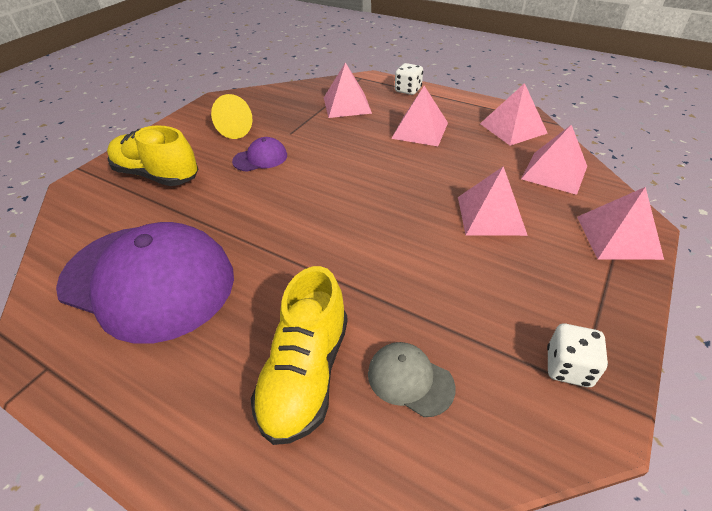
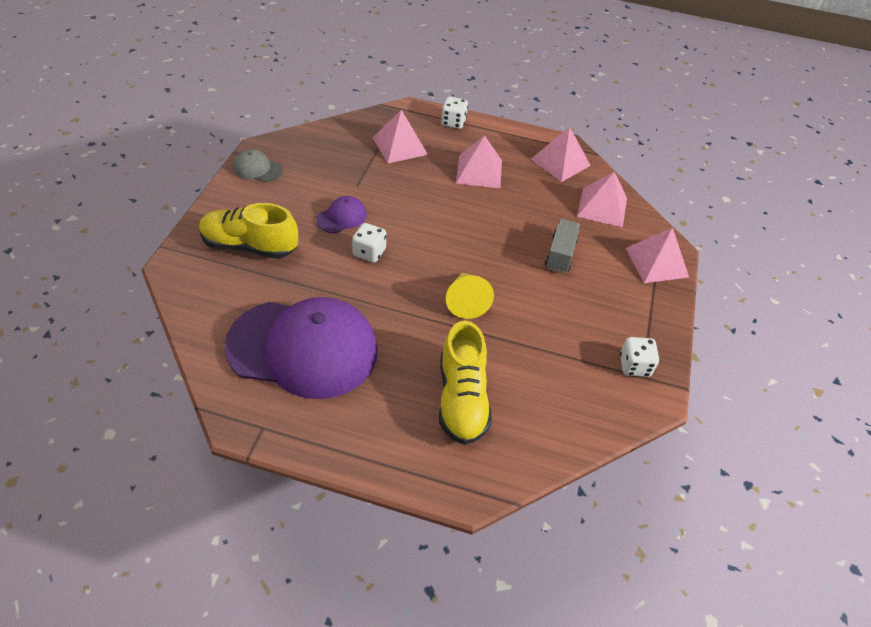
camera: 20 degrees left, 5 degrees up
(239, 128) = (304, 184): yellow cone -> yellow cone (466, 301)
(272, 192) = (369, 252): none -> white dice
(410, 380) = (534, 391): grey cap -> grey cap (257, 169)
(491, 215) = (560, 254): pink pyramid -> grey truck

